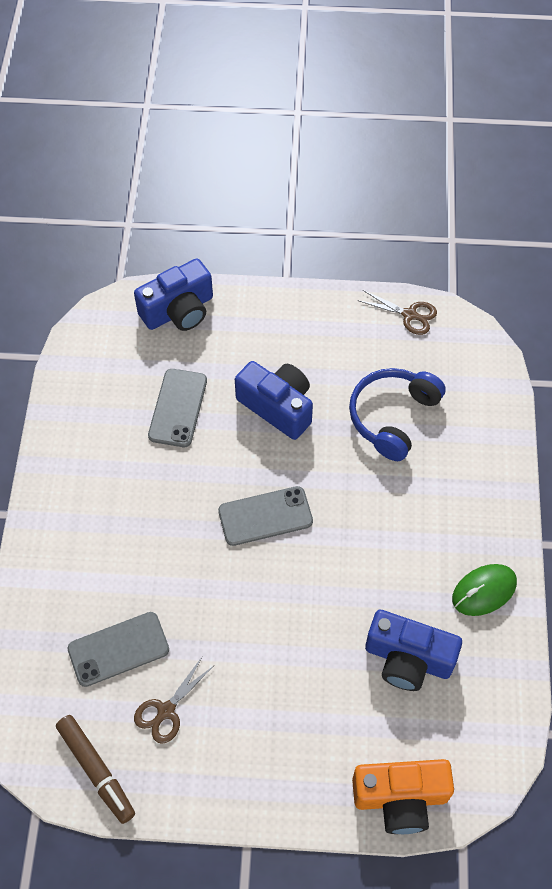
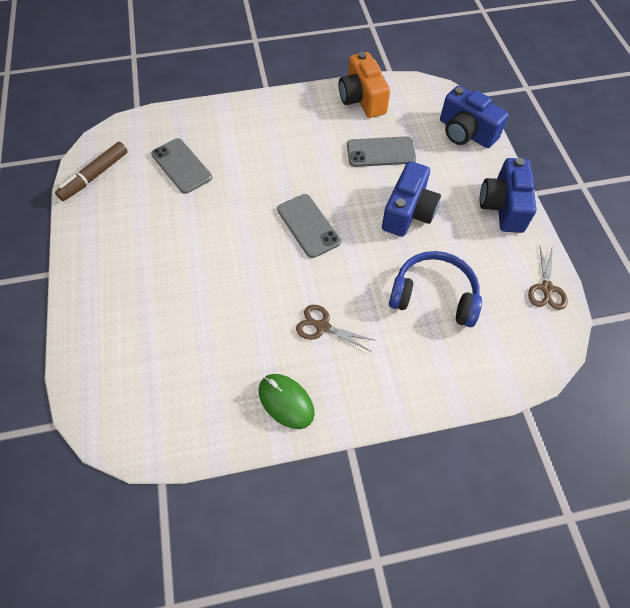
camera: 75 degrees right, 0 degrees up
(166, 711) = (140, 202): brown scissors -> brown scissors (322, 326)
(400, 798) = (90, 367): orange camera -> orange camera (362, 99)
(408, 659) = (209, 351): blue camera -> blue camera (503, 206)

